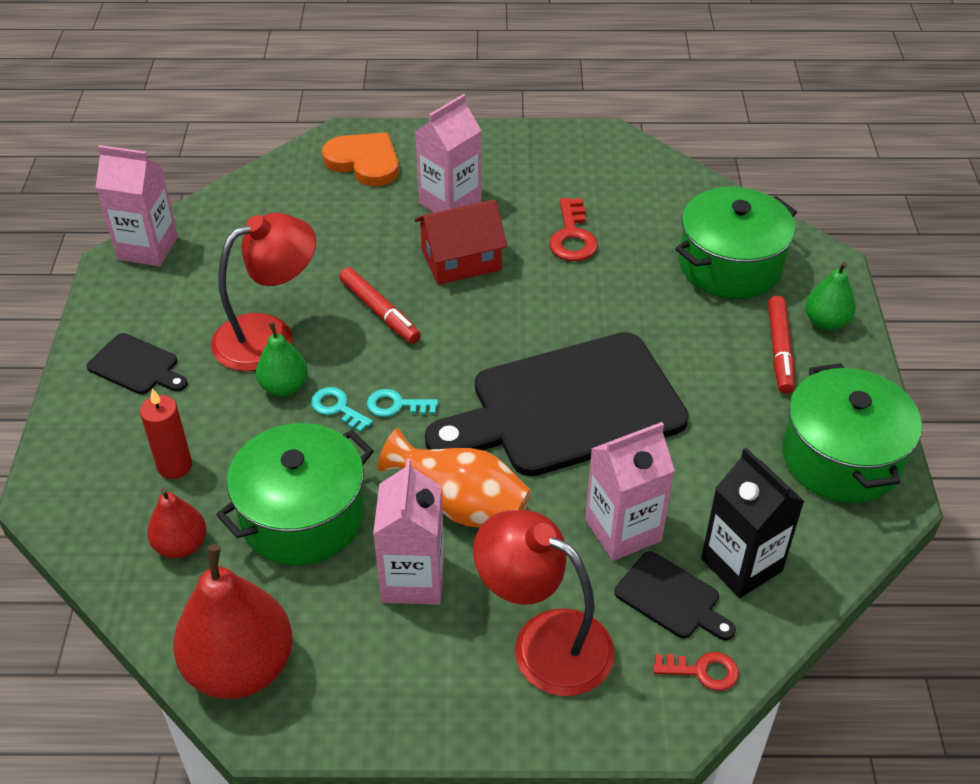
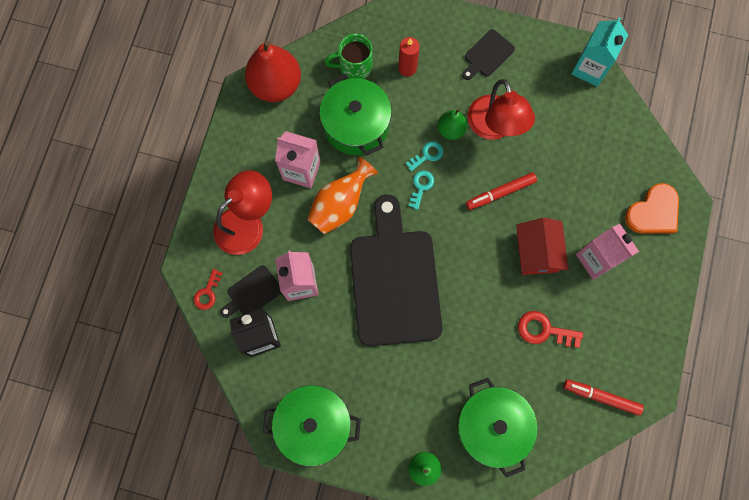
camera: 105 degrees right, 30 degrees up
(148, 248) = (590, 68): pink carton -> turquoise carton
(181, 545) = (354, 66): red pear -> green mug
(779, 350) = (407, 425): red marker -> red marker (601, 397)

